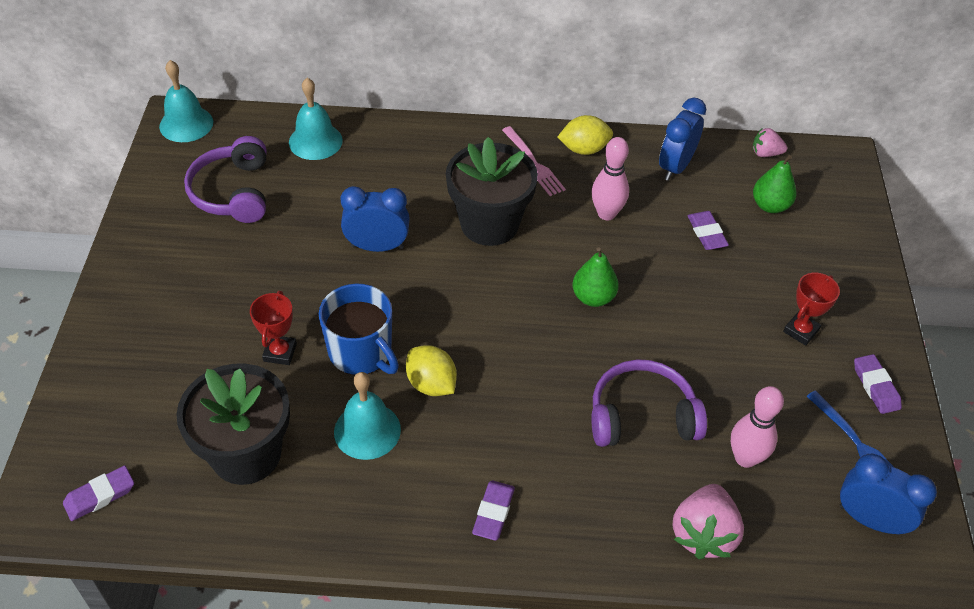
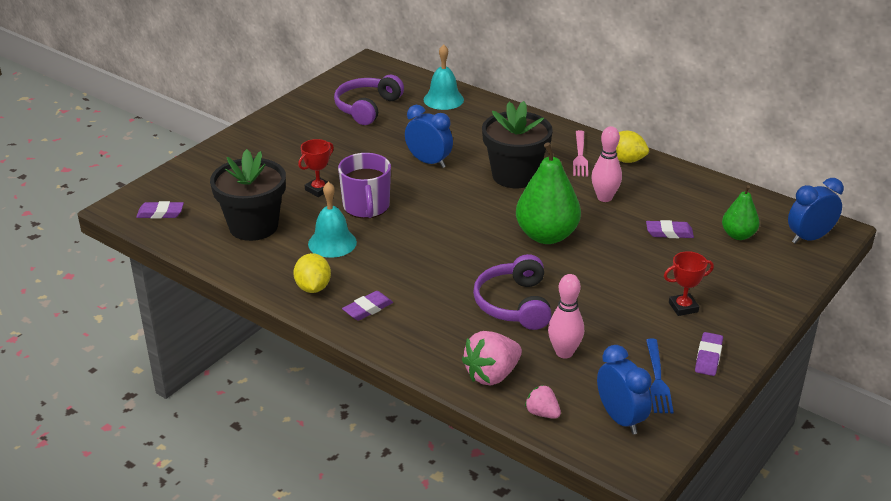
camera: 35 degrees right, 15 degrees down
(186, 124) = (372, 67): turquoise bell -> none
(361, 352) = (366, 207): blue mug -> purple mug
(431, 384) = (393, 237): yellow lemon -> yellow lemon (313, 287)
(593, 297) = (546, 235): green pear -> green pear, size x1.77
(642, 416) = (514, 304): purple headphones -> purple headphones turned 120 degrees counterclockwise
(675, 167) = (686, 191): blue clock -> blue clock (809, 238)
(706, 233) = (669, 233): purple eraser -> purple eraser turned 75 degrees clockwise
(765, 153) = (768, 206): pink strawberry -> pink strawberry (542, 413)

